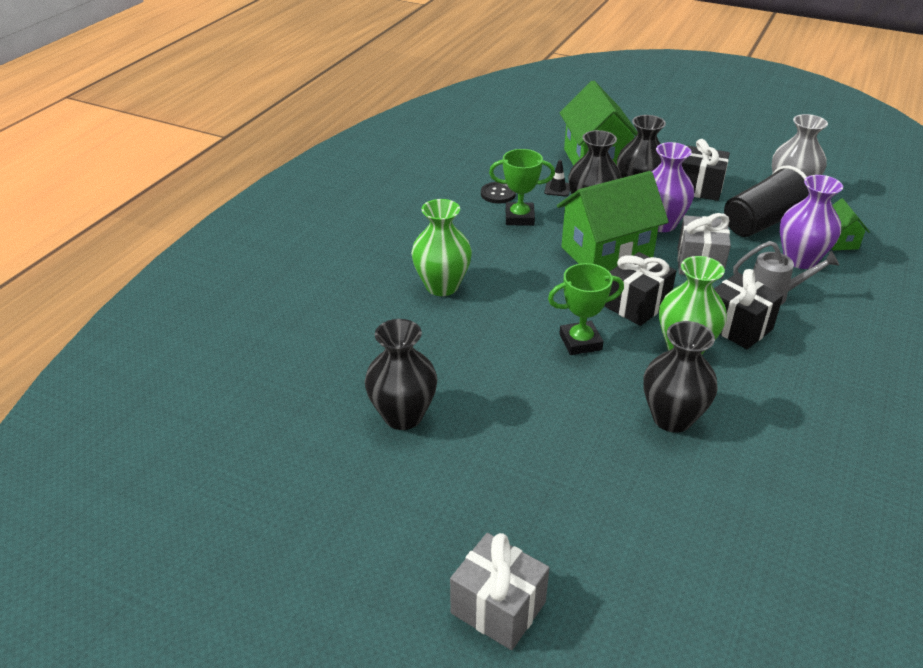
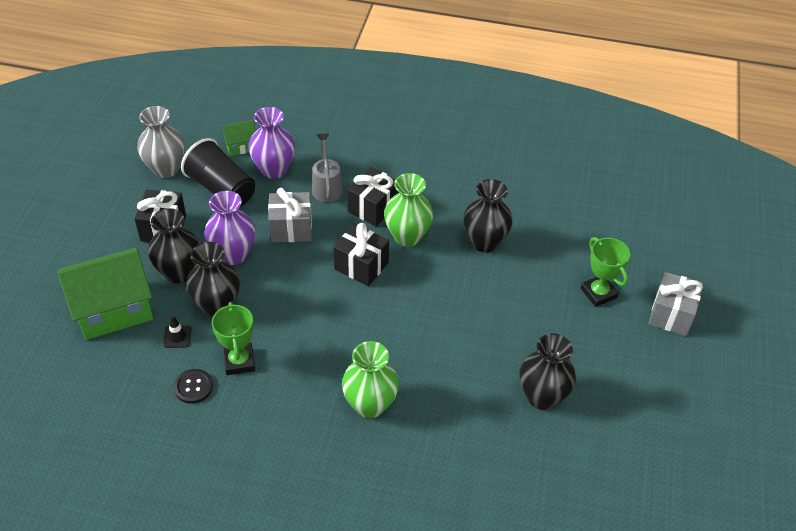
camera: 105 degrees left, 10 degrees up
(580, 342) = (419, 297): green trophy -> green trophy (598, 293)
(606, 253) = (289, 289): green house -> none

